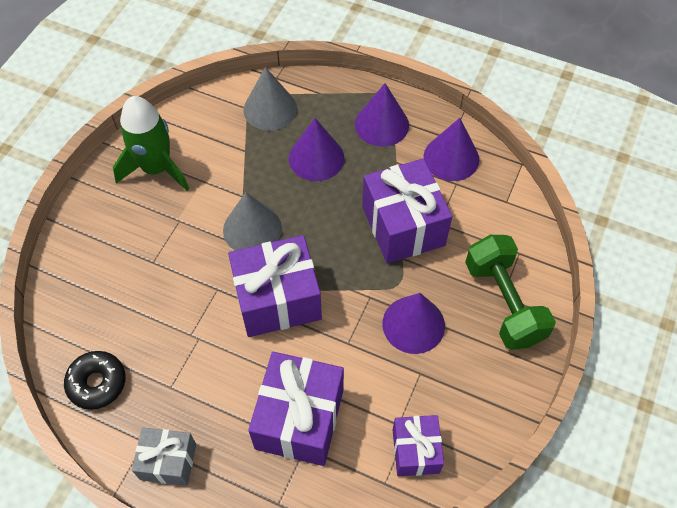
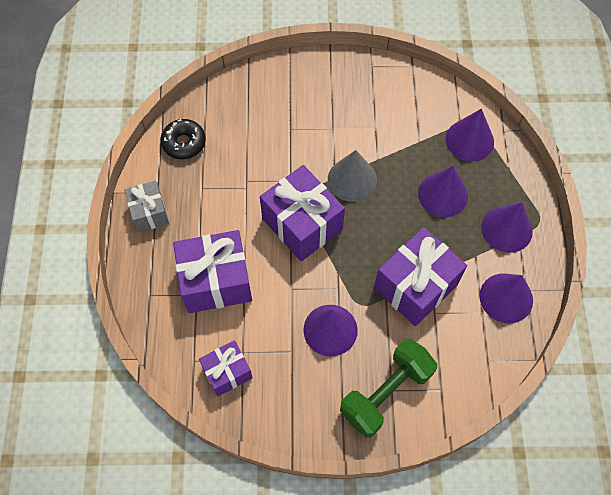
camera: 65 degrees right, 5 degrees up
(156, 168) = (368, 91): green rocket -> none
(270, 109) = (469, 140): grey cone -> purple cone

